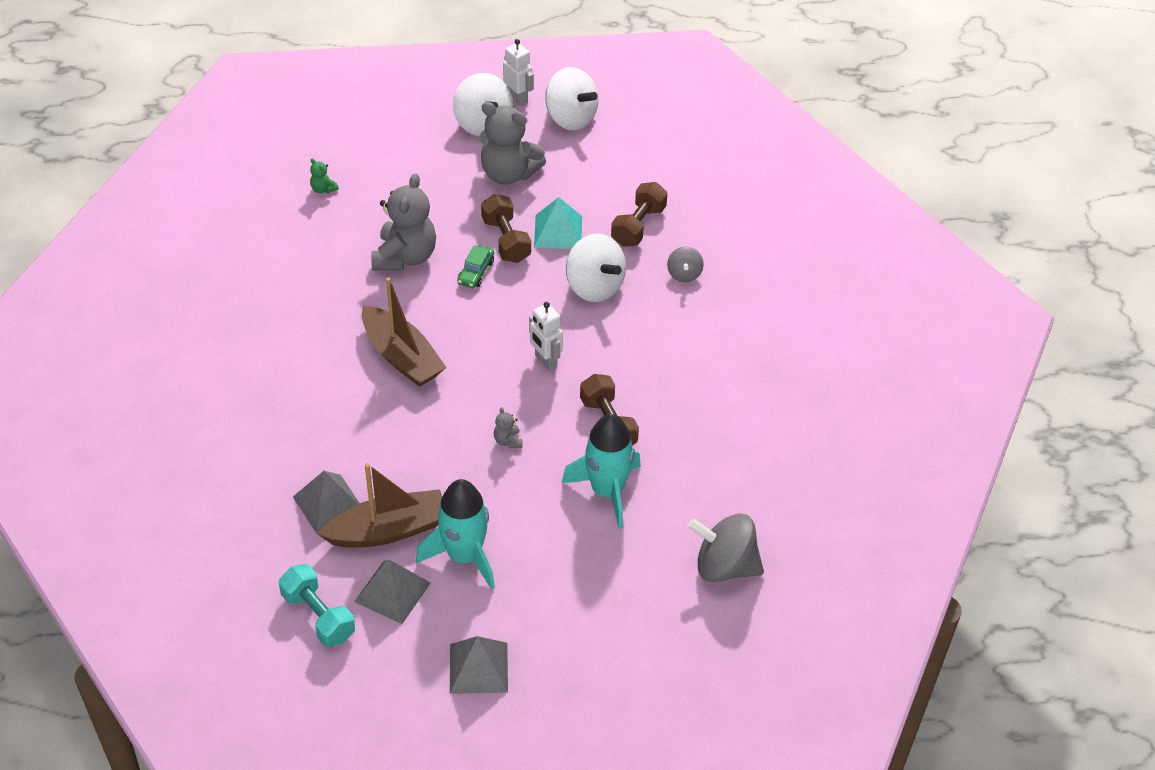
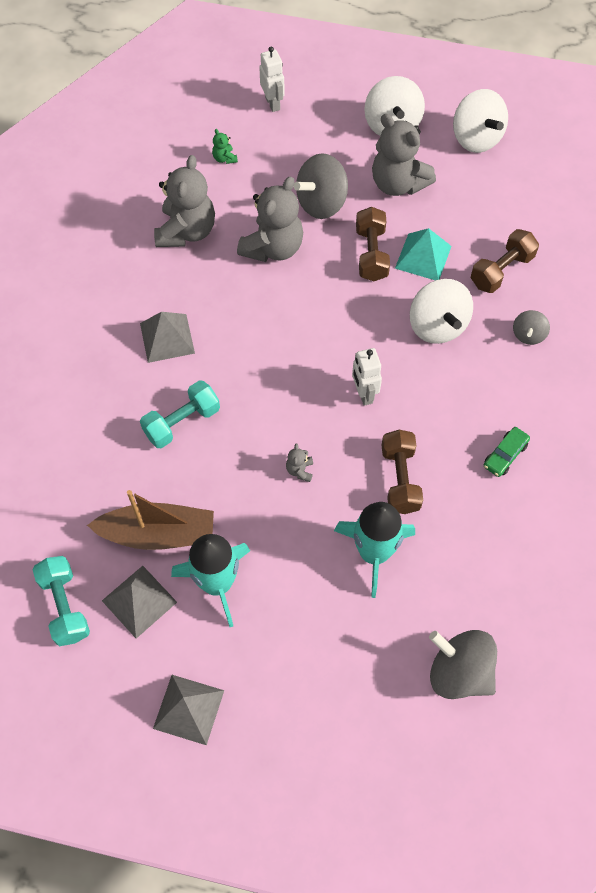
camera: 20 degrees right, 15 degrees up
(310, 262) = (186, 231): none -> grey teddy bear
(328, 504) = (115, 489): grey pyramid -> grey pyramid (167, 338)
(373, 429) = (182, 422): none -> turquoise dumbbell
(402, 357) = (234, 353): brown boat -> none
(439, 207) = (321, 203): none -> grey spinning top
(475, 272) = (332, 280): green car -> green car (505, 455)
(518, 99) = (433, 106): white robot -> white robot (273, 103)

